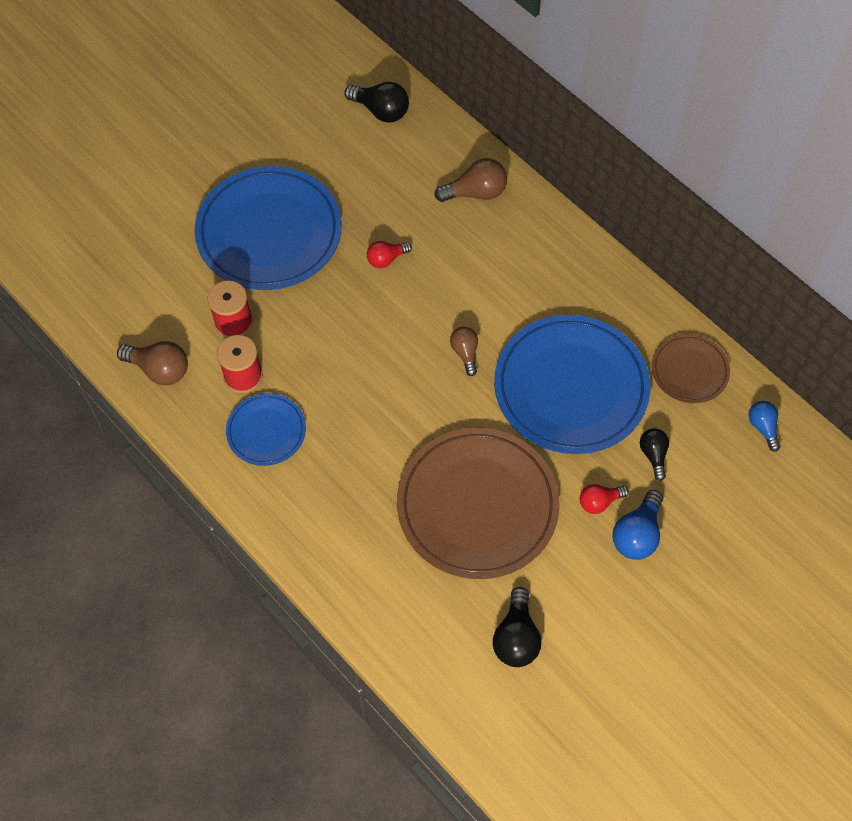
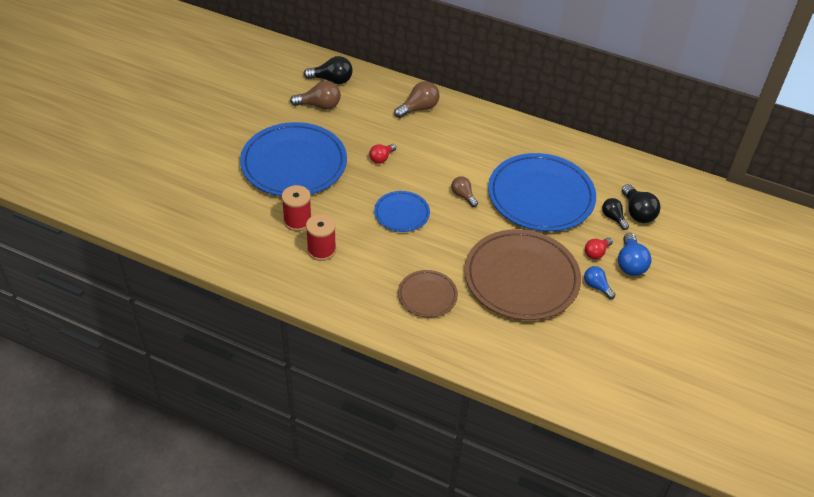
camera: 25 degrees left, 15 degrees down
(159, 369) = (259, 263): brown light bulb -> brown light bulb (319, 105)
(266, 431) = (355, 277): blue plate -> blue plate (401, 213)
(516, 637) = (591, 345): black light bulb -> black light bulb (637, 212)
(689, 370) = (606, 167): brown plate -> brown plate (427, 295)
(762, 427) = (667, 184): blue light bulb -> blue light bulb (596, 286)

